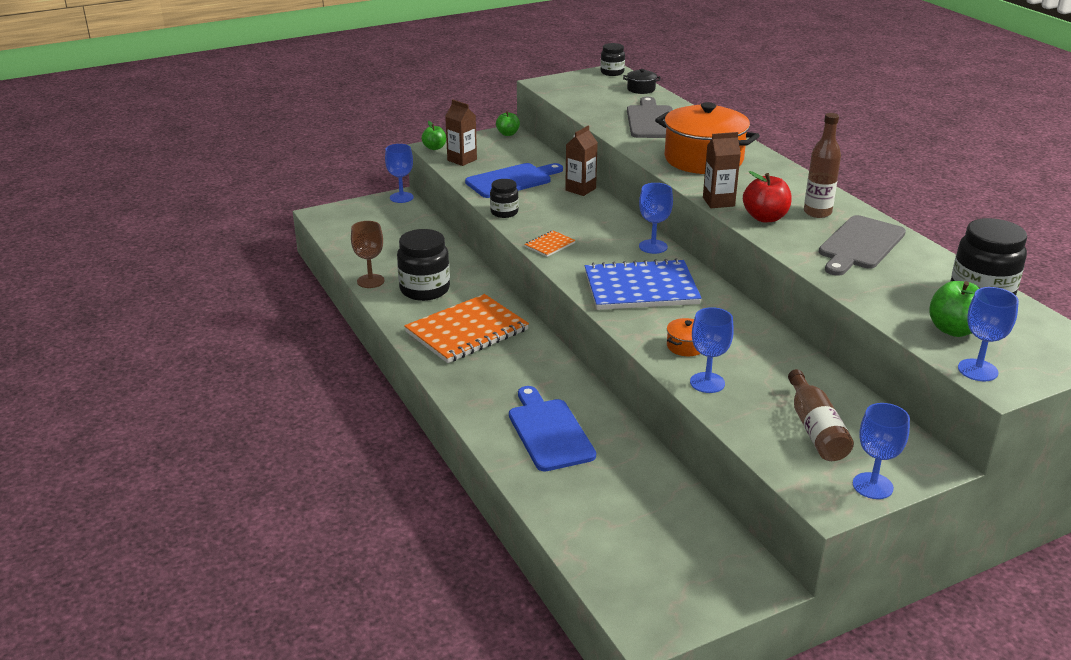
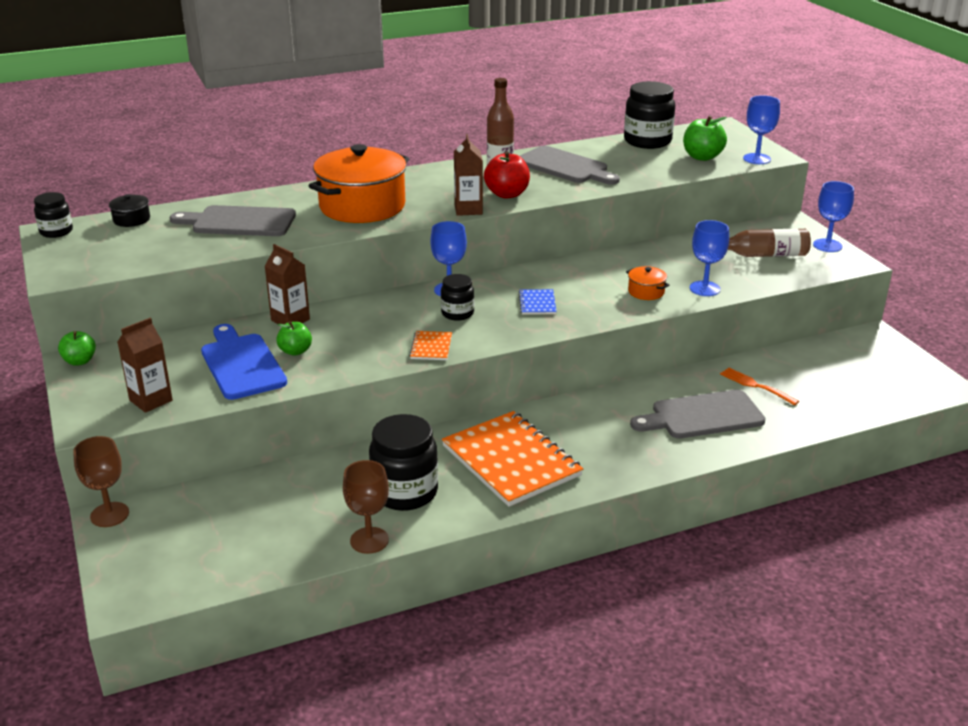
camera: 85 degrees left, 0 degrees up
(401, 197) = (109, 514): blue goblet -> brown goblet
(434, 148) = (90, 423): green apple -> green apple (295, 351)
(504, 212) = (336, 373): black jar -> black jar (457, 313)
(549, 245) = (431, 347): orange notebook -> orange notebook turned 45 degrees clockwise
(549, 431) = (702, 416): blue cutting board -> grey cutting board
(614, 470) = (755, 385): none -> orange fork
(641, 288) = (537, 303): blue notebook -> blue notebook, size x0.43

